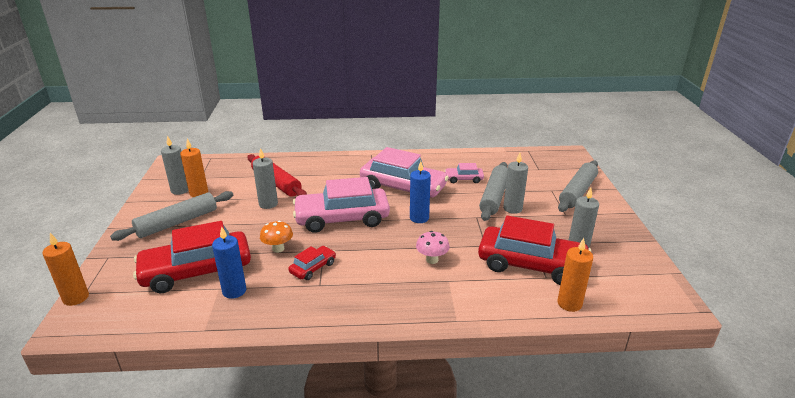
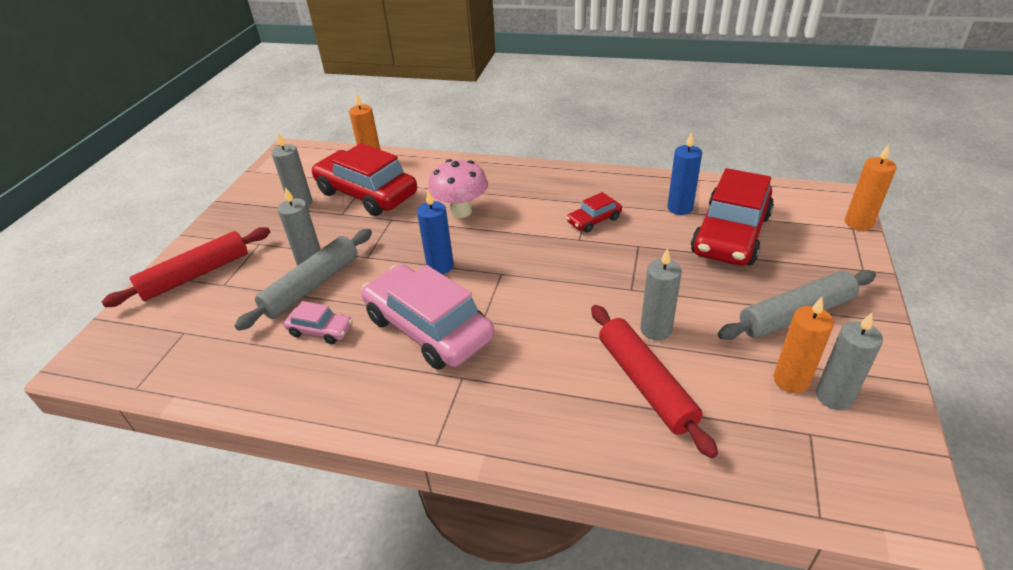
camera: 160 degrees left, 10 degrees up
(197, 271) = (731, 234): red car -> red car turned 120 degrees clockwise
(278, 249) = (635, 249): orange mushroom -> none
(342, 218) = (544, 282): pink car -> none
(432, 260) = (461, 211): pink mushroom -> pink mushroom, size x1.57
(577, 192) = (196, 275): grey rolling pin -> red rolling pin

